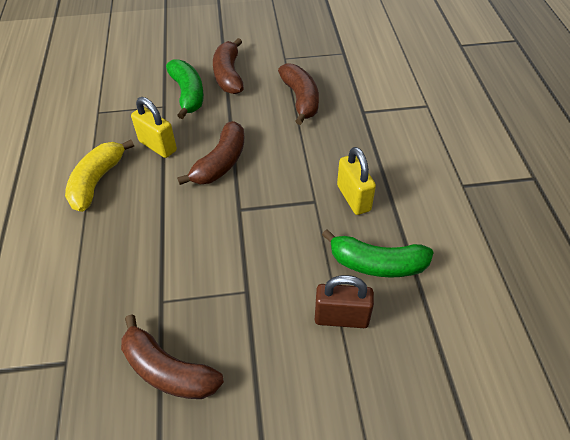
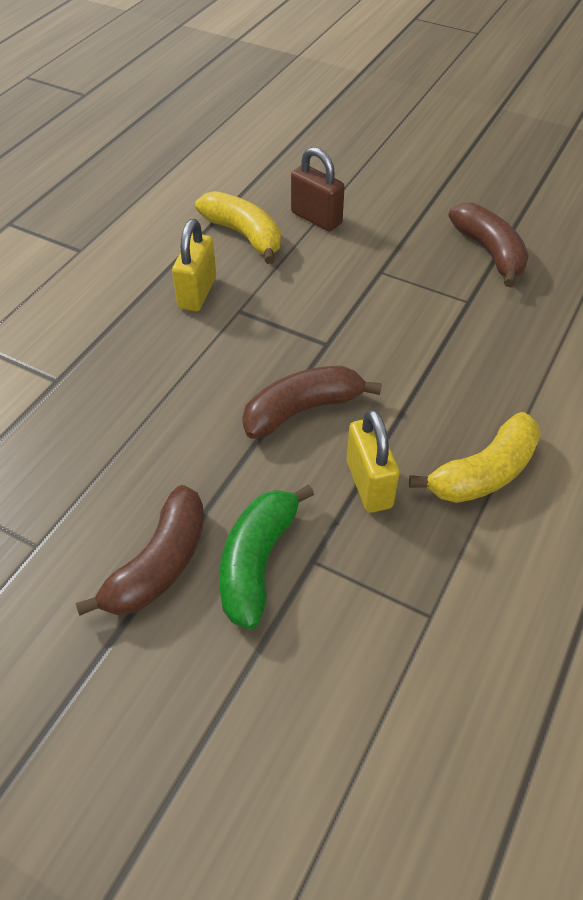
camera: 145 degrees left, 0 degrees up
(300, 99) = (107, 446): brown banana -> none
(377, 264) = (244, 235): green banana -> yellow banana

